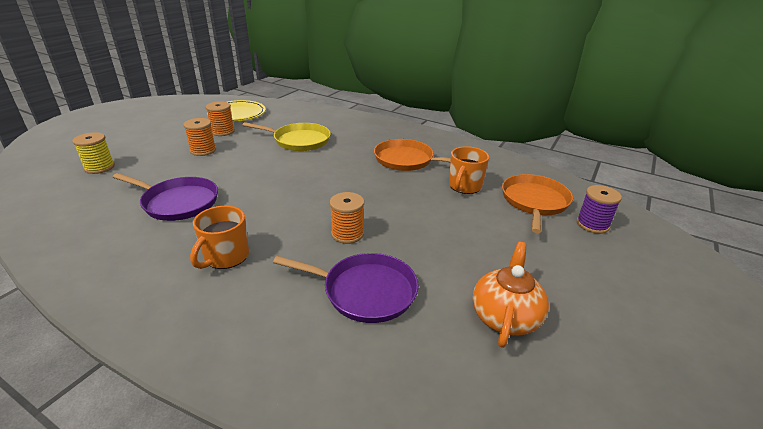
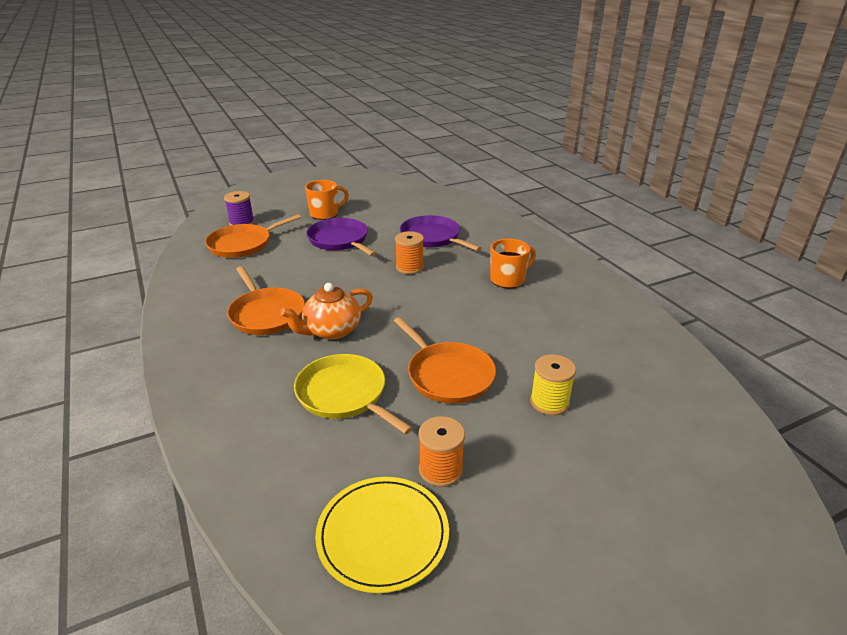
camera: 145 degrees left, 0 degrees up
(99, 167) = (641, 438): yellow spool -> yellow spool (549, 402)
(178, 202) = (538, 341): purple pan -> purple pan (340, 240)
(203, 150) = (489, 424): orange spool -> none
(242, 163) = (447, 375): none -> orange pan
(464, 186) = (267, 271): orange mug -> orange mug (325, 214)
(505, 316) = (375, 210): orange teapot -> orange teapot (331, 331)

